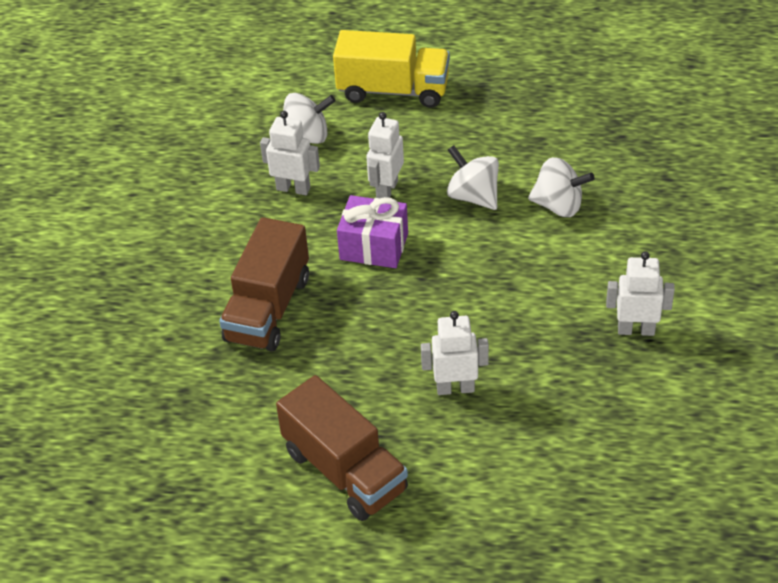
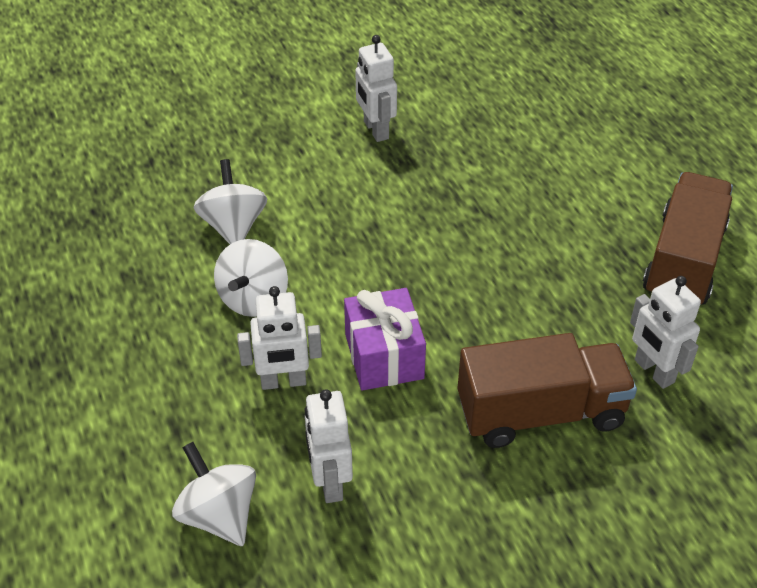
camera: 120 degrees left, 0 degrees up
(393, 90) = (79, 454): yellow truck -> none
(455, 388) = (530, 221): white robot -> white robot (653, 371)

